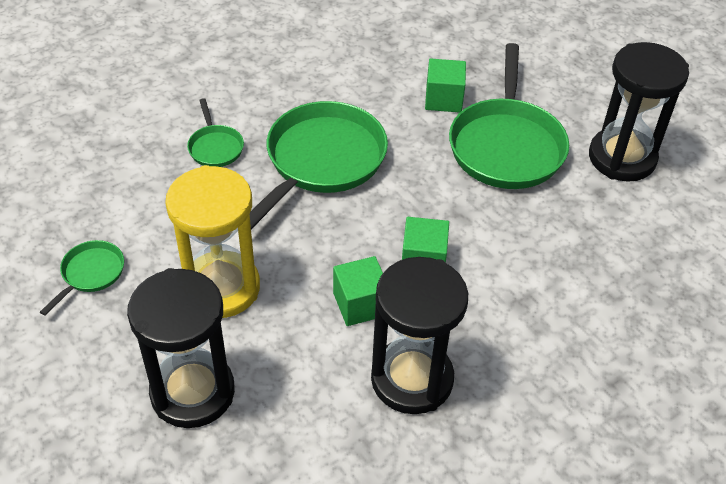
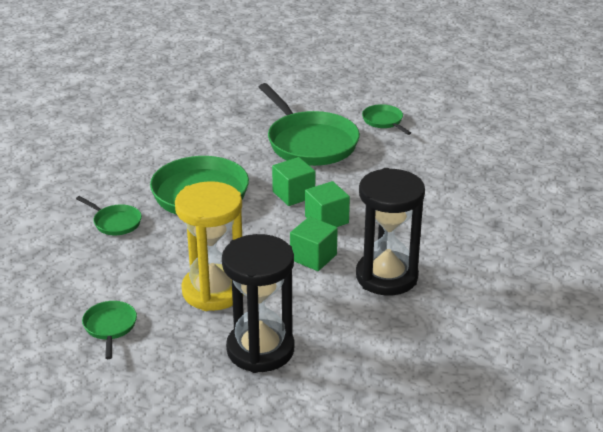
camera: 35 degrees left, 15 degrees down
(443, 99) = (242, 135): green cube -> green cube (293, 194)
(622, 158) = (384, 121): black hourglass -> green pan

